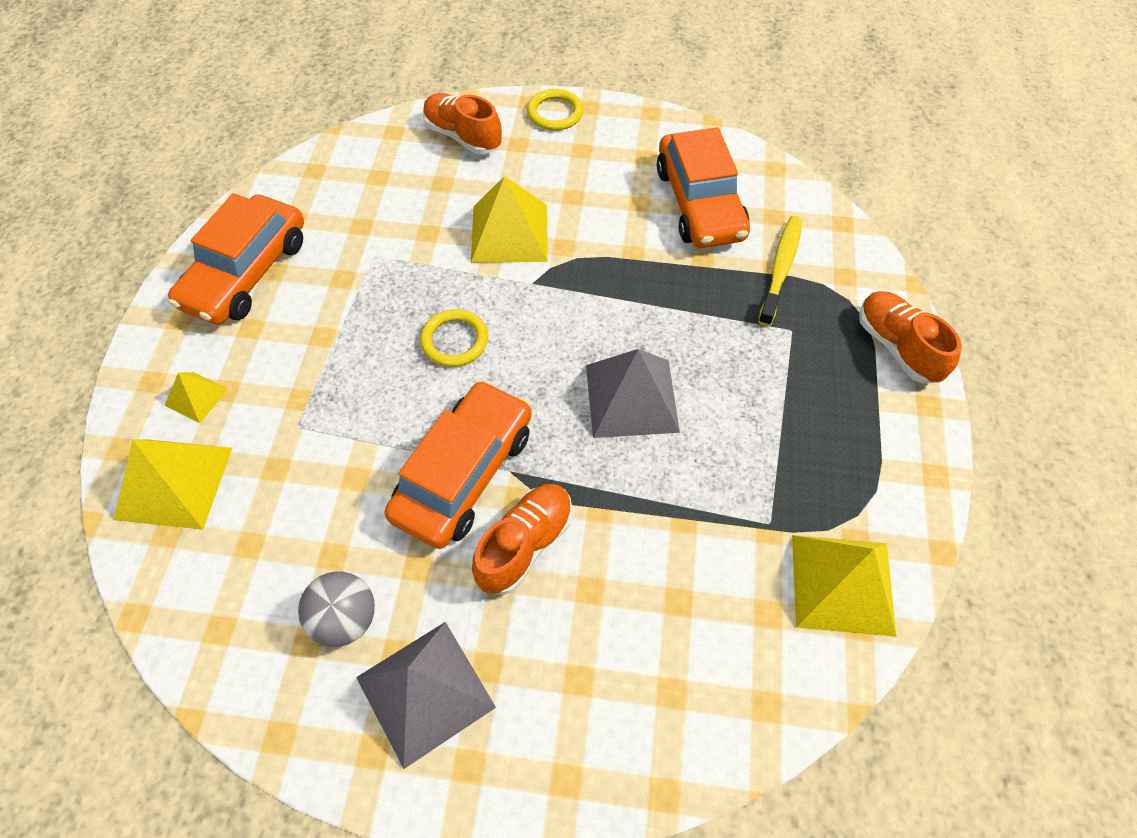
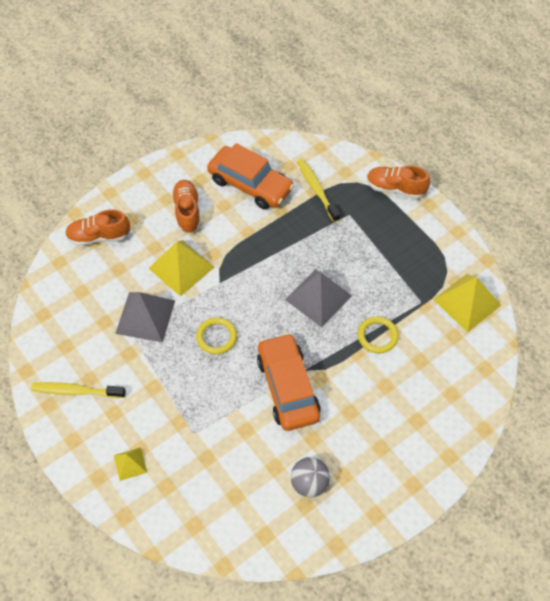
camera: 45 degrees left, 0 degrees up
(174, 483) = (170, 505): yellow pyramid -> none
(246, 272) = (76, 391): orange car -> yellow toothbrush
(425, 692) = (369, 477): grey pyramid -> grey pyramid (145, 317)
(525, 545) = (343, 392): orange shoe -> orange shoe (187, 212)
(555, 113) = (131, 189): yellow ring -> yellow ring (377, 336)

